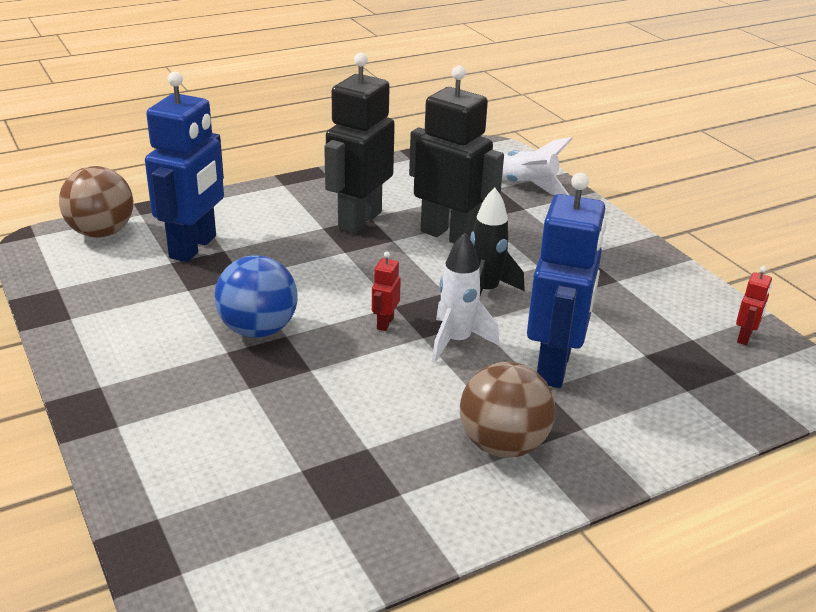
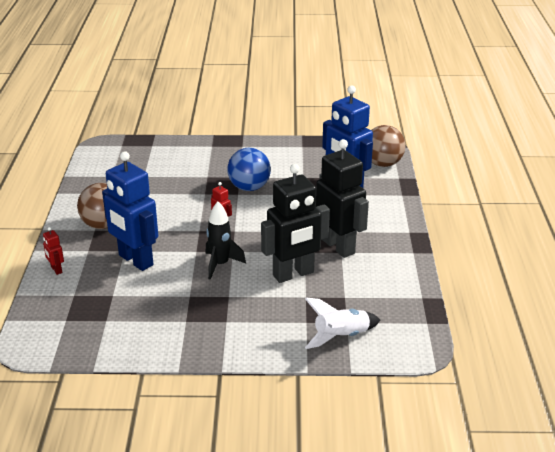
camera: 120 degrees right, 0 degrees up
(456, 341) = (185, 239): white rocket -> none
(745, 337) = (85, 342): red robot -> red robot (56, 270)

